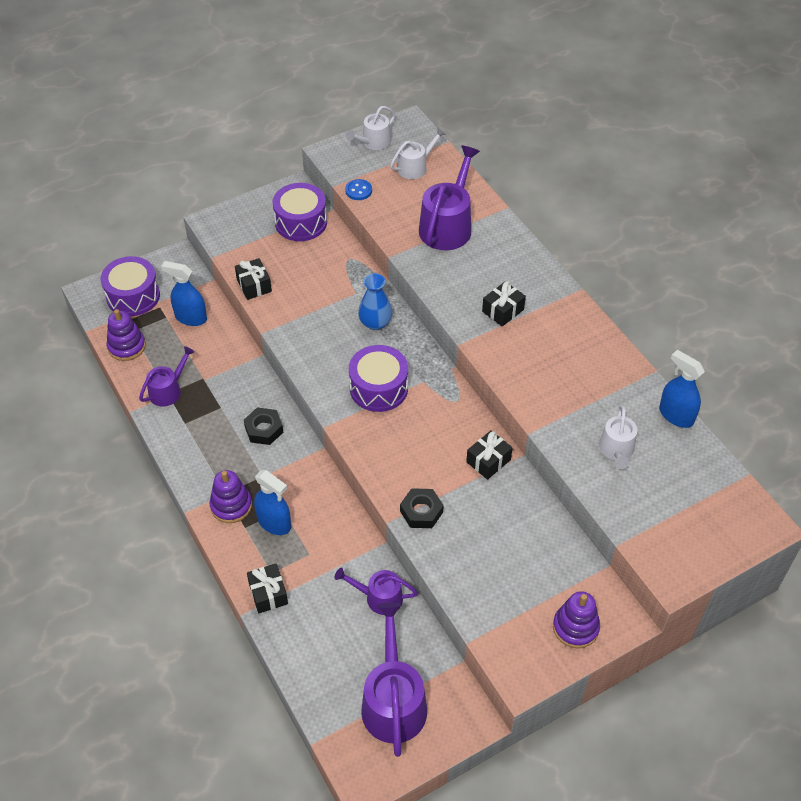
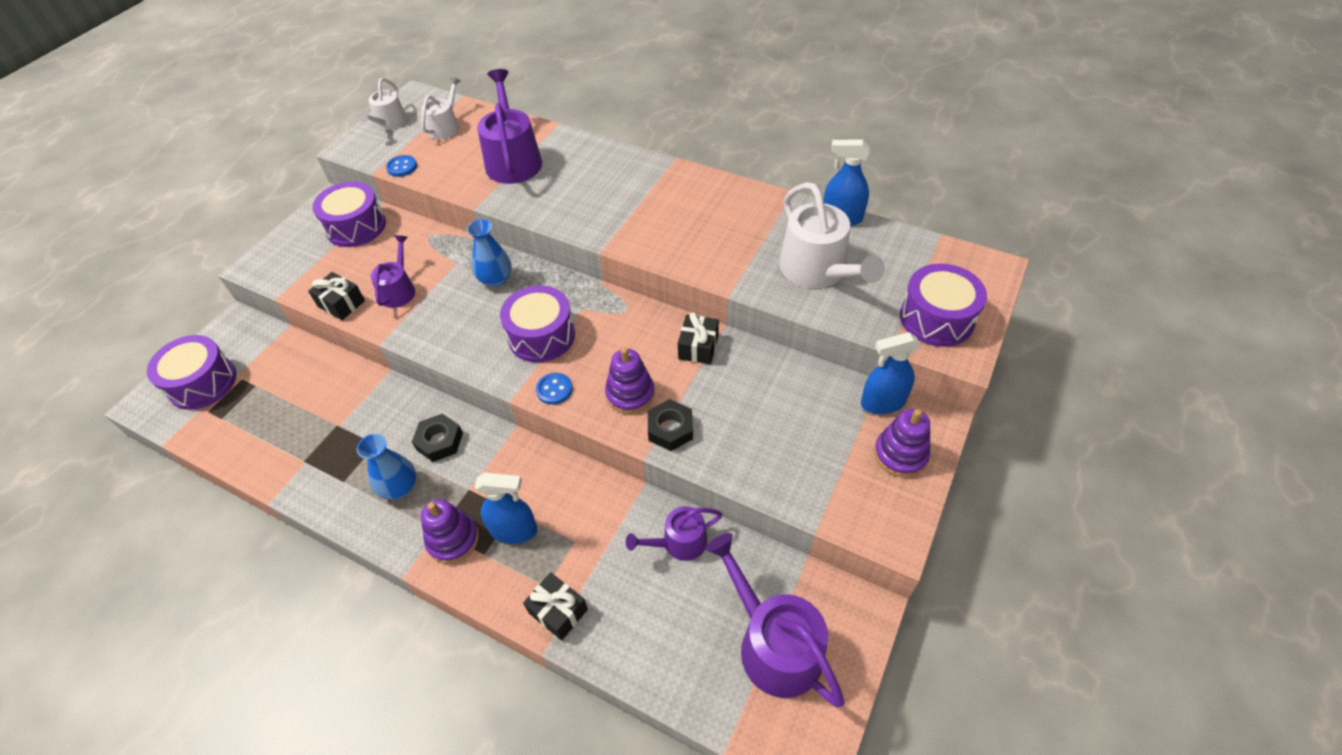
camera: 30 degrees left, 0 degrees up
(127, 346) = (224, 437): purple stacking toy -> purple stacking toy (630, 394)
(168, 390) = (302, 457): purple watering can -> purple watering can (399, 290)
(191, 318) = (285, 372): blue spray bottle -> blue spray bottle (882, 403)
(218, 448) = (399, 487): none -> blue vase
(360, 436) = (554, 389): none -> blue button
(503, 310) = (620, 205): black gift -> none
(616, 450) = (817, 270): white watering can -> white watering can, size x1.72
(678, 540) = (936, 318): none -> purple drum

